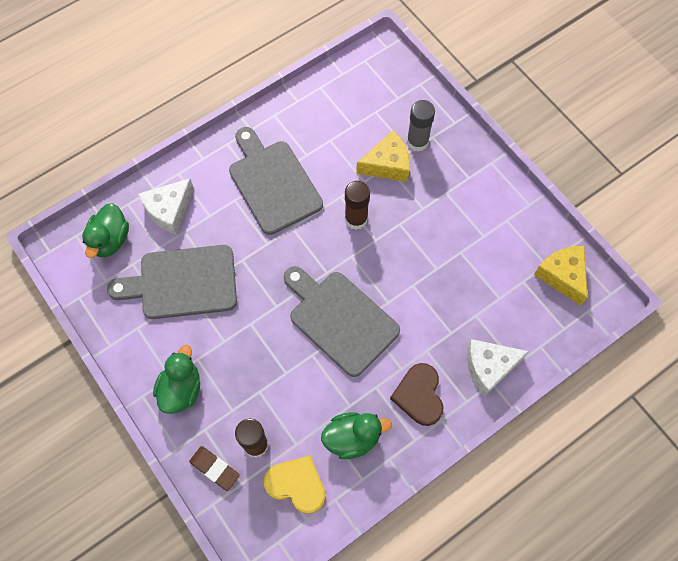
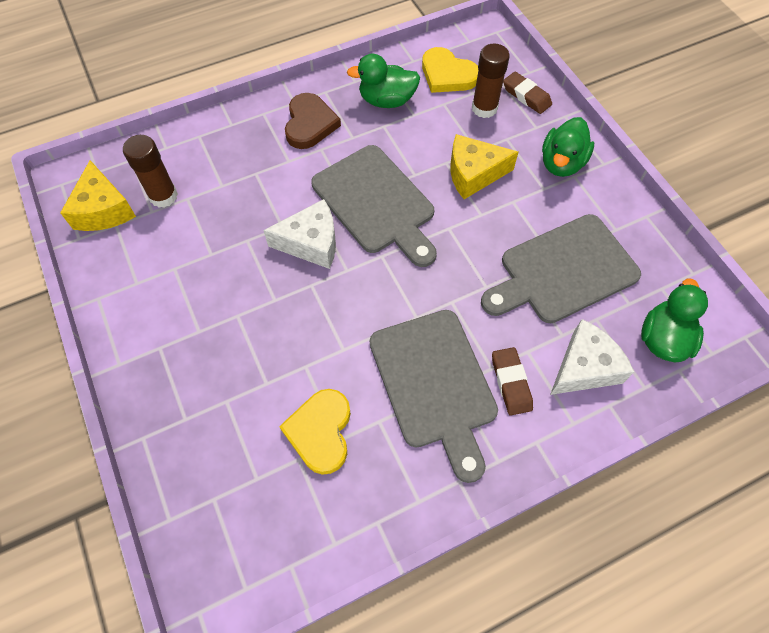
camera: 170 degrees left, 5 degrees down
(182, 282) = (563, 271): grey cutting board -> grey cutting board turned 150 degrees clockwise
(220, 192) = (511, 383): none -> brown eraser
(343, 143) = (320, 432): none -> yellow heart
(356, 219) = (329, 315): brown glue stick -> brown glue stick (163, 196)
(387, 164) = (265, 385): yellow cheese -> yellow cheese (473, 174)
(417, 142) = (210, 414): grey glue stick -> none
(489, 367) = (228, 137): white cheese -> white cheese (311, 243)

